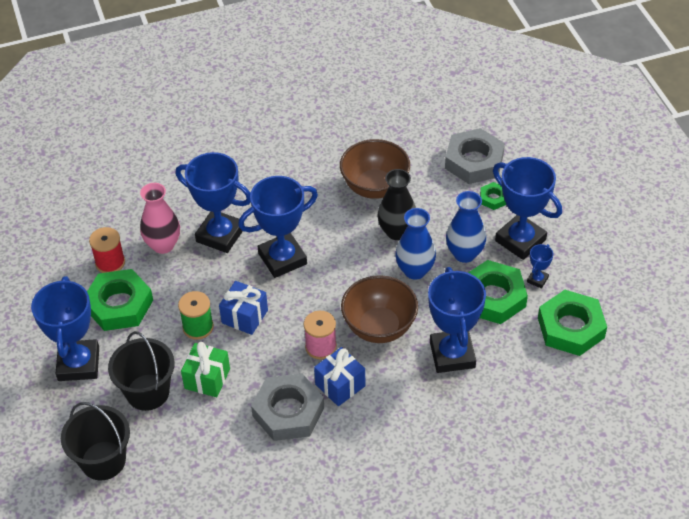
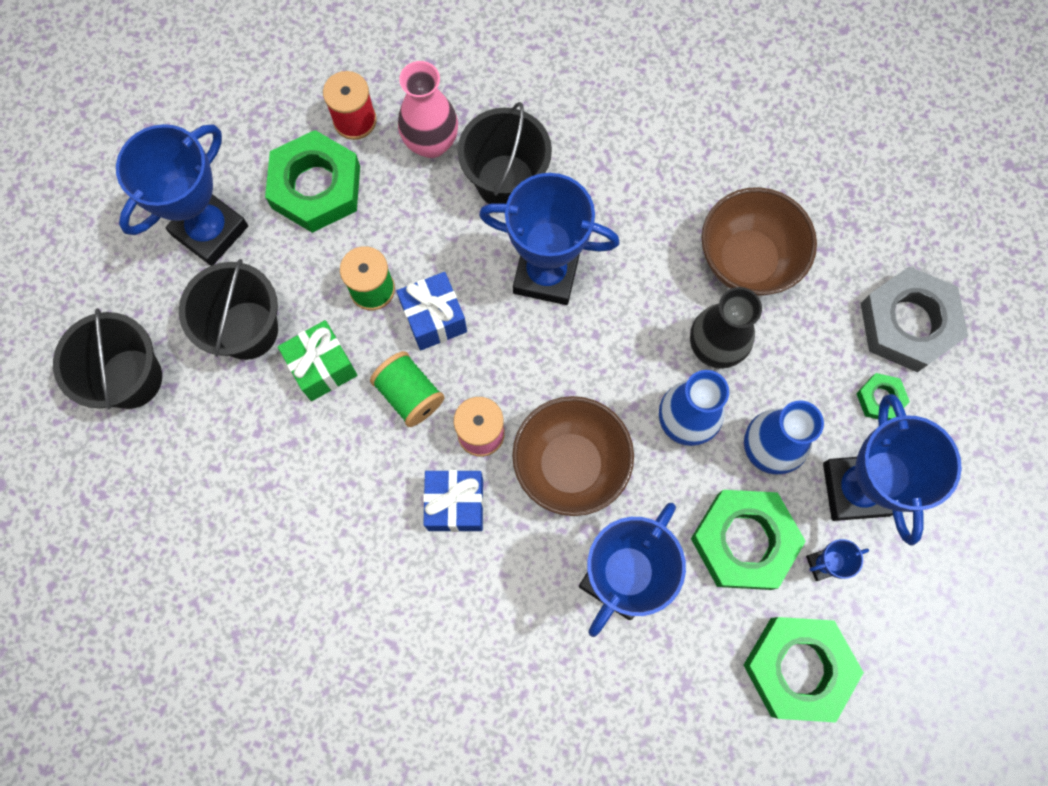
camera: 40 degrees right, 25 degrees up
(220, 235) = (505, 181): blue trophy -> black bucket
(266, 357) = (410, 395): none -> green spool
(288, 412) = (369, 489): grey nut -> none

